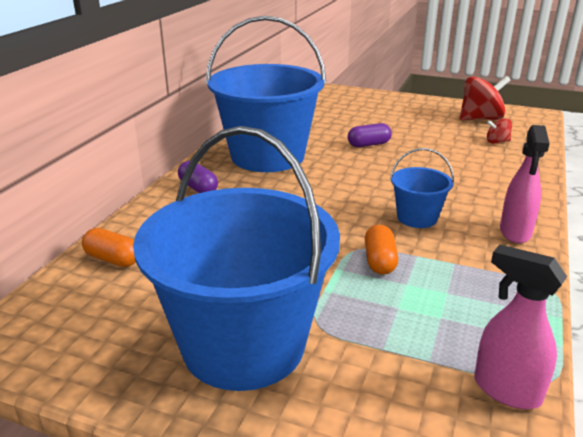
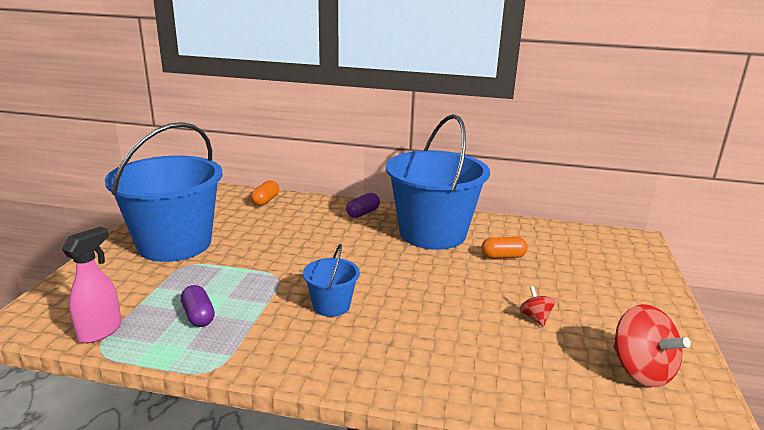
camera: 80 degrees right, 5 degrees down
(368, 144) = (488, 282): purple capsule -> purple capsule (198, 316)
(379, 261) = (259, 286): orange capsule -> orange capsule (503, 256)
(497, 142) = (557, 377): red spinning top -> red spinning top (535, 318)
(515, 232) = (309, 362): pink spray bottle -> none

